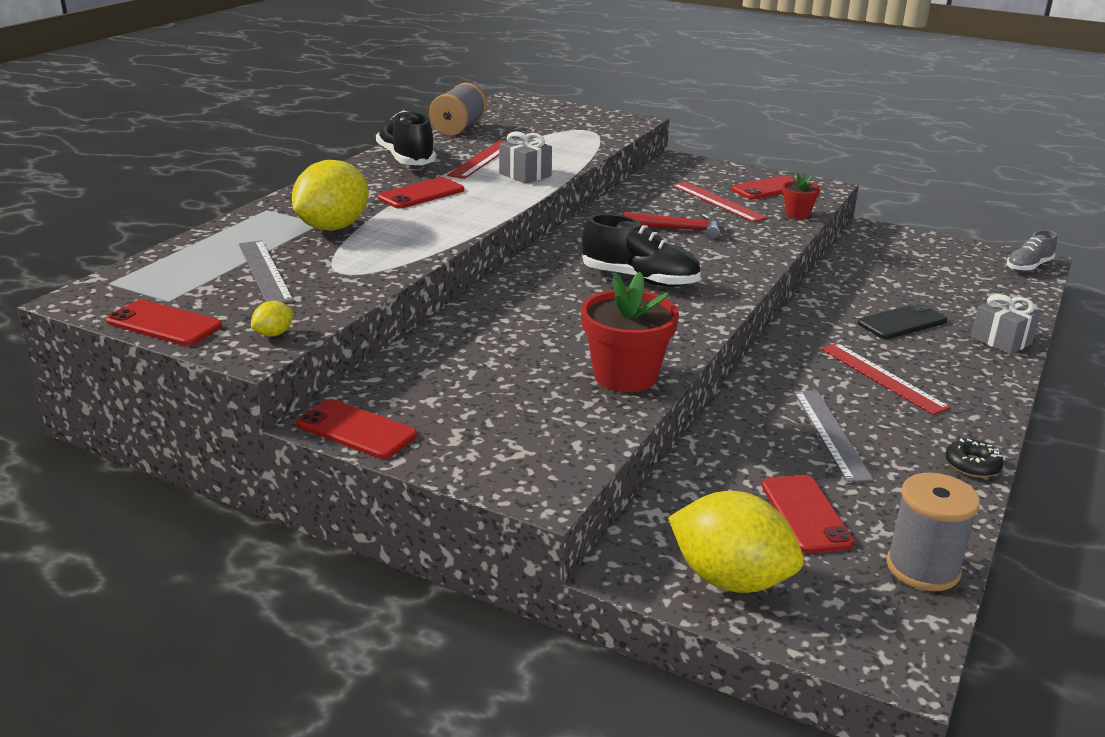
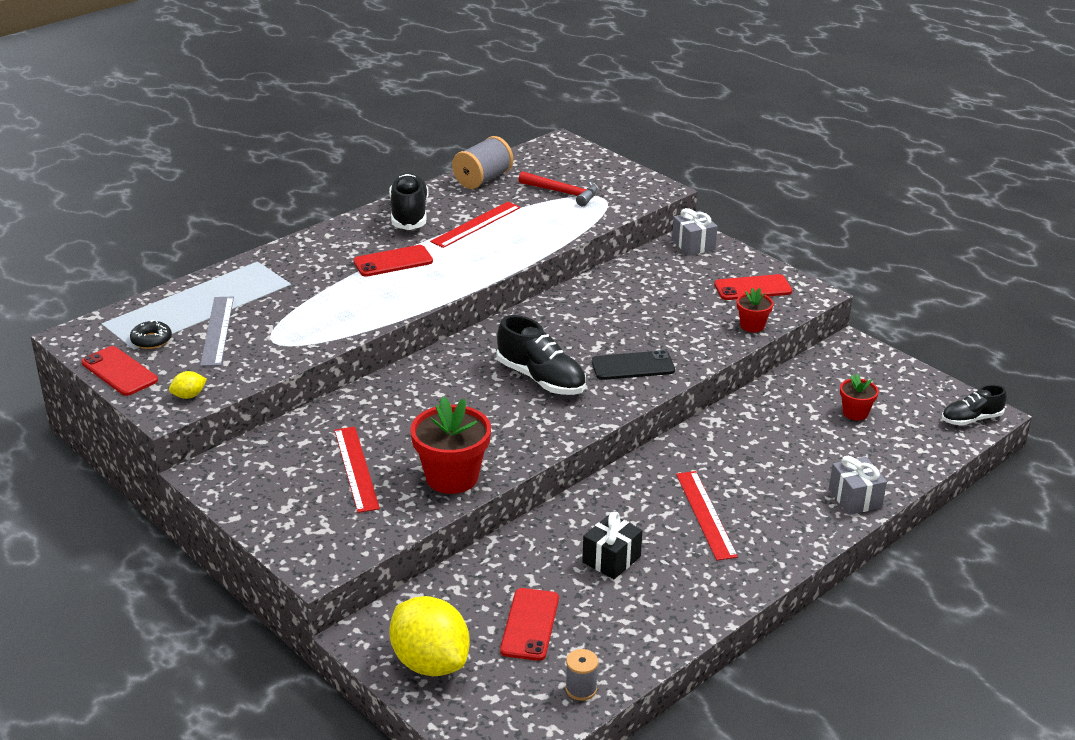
camera: 20 degrees right, 5 degrees up
(332, 227) = (297, 290): yellow lemon -> none
(356, 430) = (221, 485): red phone -> none
(525, 175) = (499, 250): grey gift -> grey gift (693, 245)
(678, 229) = (621, 326): red hammer -> red hammer (562, 192)
(718, 201) = (688, 297): red ruler -> red ruler (356, 468)
(831, 434) = (611, 559): grey ruler -> black gift
(902, 322) = (778, 460): black phone -> black phone (633, 366)
(922, 568) = (581, 689): grey spool -> grey spool, size x0.56
(929, 276) = (855, 413): none -> red flower pot
(972, 465) = (704, 614): black donut -> black donut (151, 340)
(1028, 266) = (971, 419): grey shoe -> black shoe

